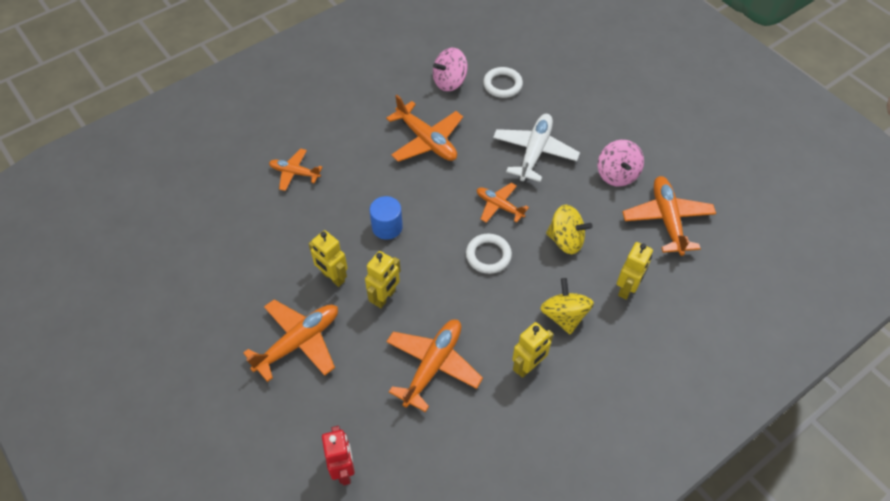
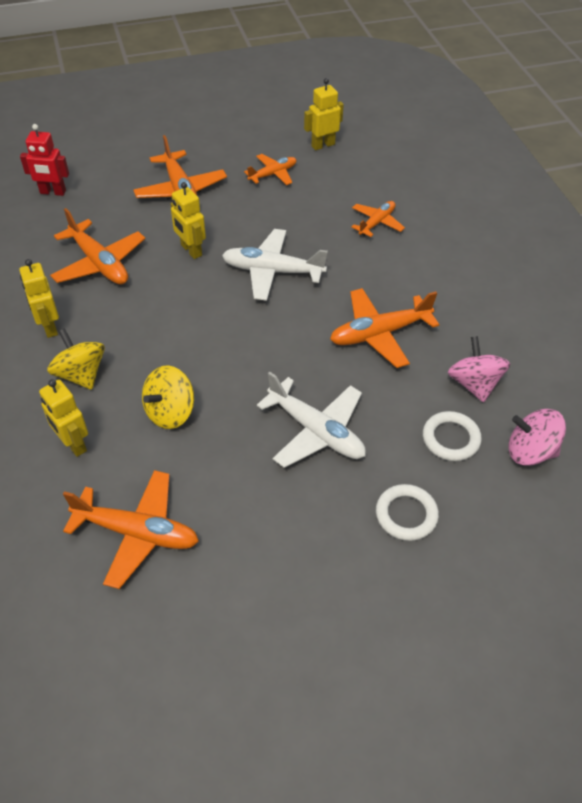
camera: 110 degrees right, 5 degrees down
(333, 277) = (234, 223): yellow robot -> yellow robot (323, 145)
(387, 227) = (272, 271): blue cylinder -> white plane
(488, 255) = (191, 338): white ring -> white ring (406, 515)
(499, 206) = (251, 368): orange plane -> orange plane (273, 174)
(564, 316) = (81, 374): yellow spinning top -> yellow spinning top turned 135 degrees counterclockwise
(617, 174) = (237, 508): pink spinning top -> pink spinning top (530, 451)

